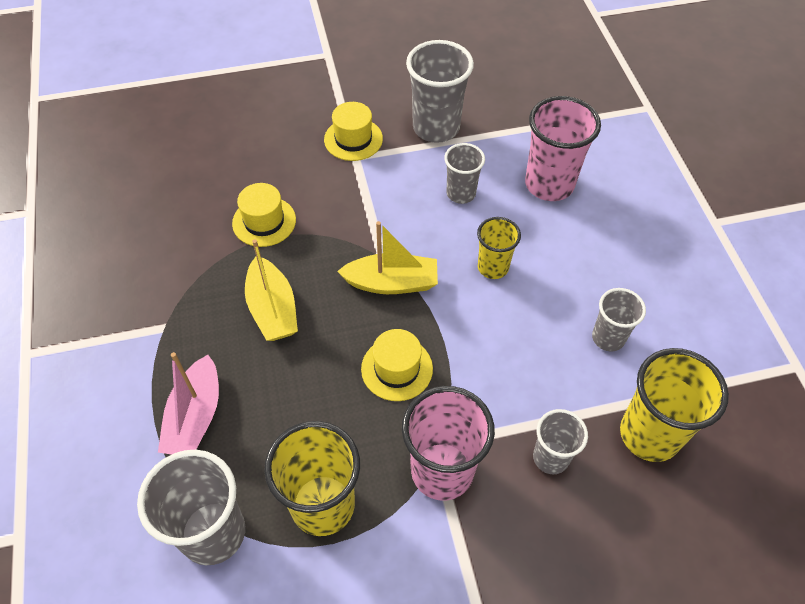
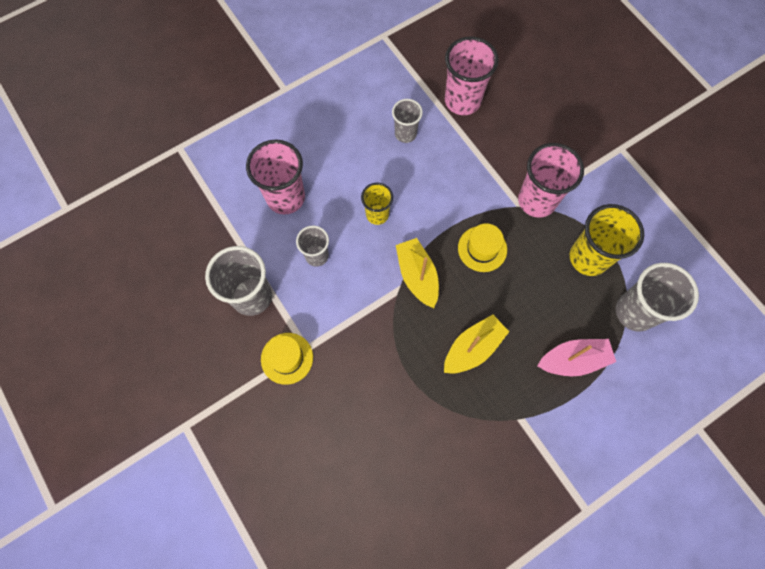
camera: 110 degrees left, 15 degrees up
(264, 221) = (399, 392): yellow hat -> none
(550, 457) = (500, 147): grey cup -> none
(649, 434) = (462, 101): yellow cup -> pink cup

